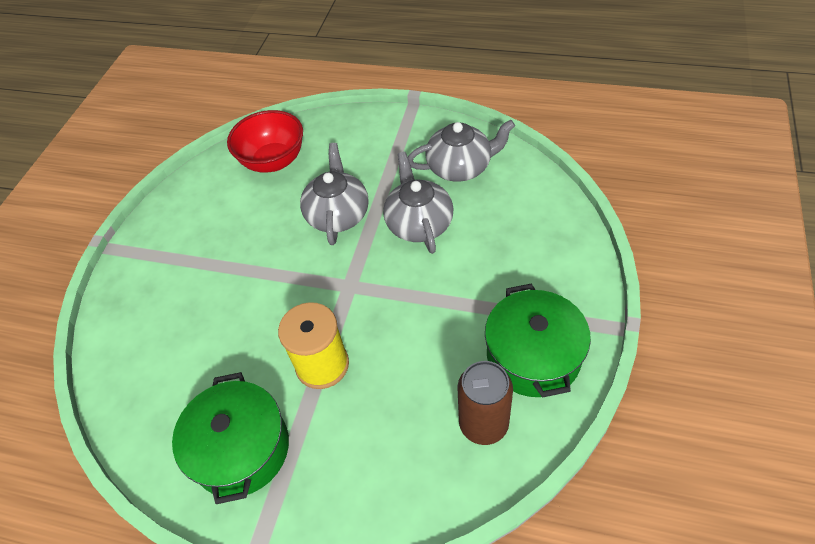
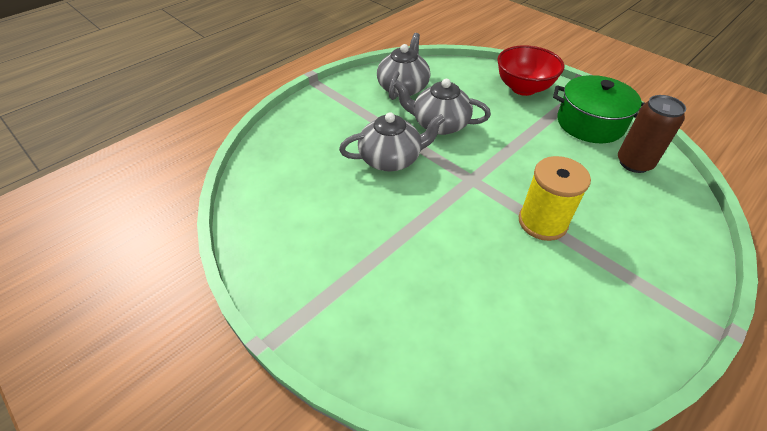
camera: 65 degrees left, 5 degrees down
(241, 449) = (605, 304): green pot -> none
(273, 161) = (287, 173): red bowl -> red bowl (523, 88)
(338, 214) = (391, 159): grey teapot -> grey teapot turned 135 degrees clockwise

